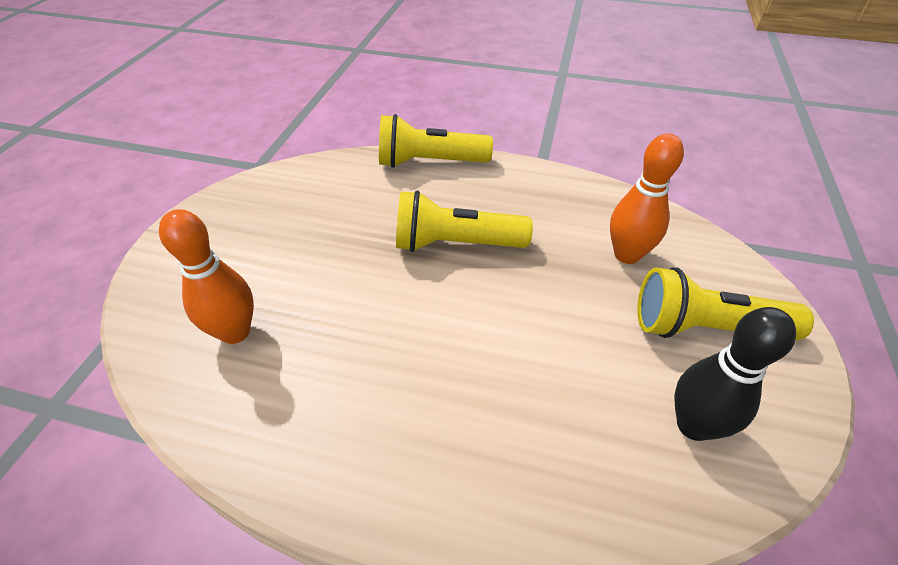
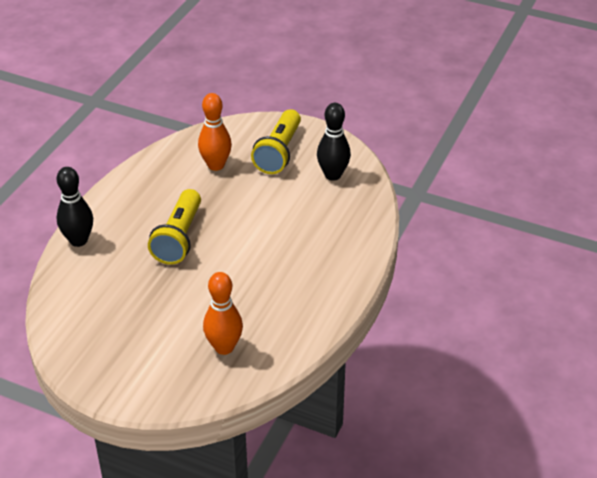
camera: 80 degrees left, 5 degrees down
(429, 162) = (78, 240): yellow flashlight -> black bowling pin

